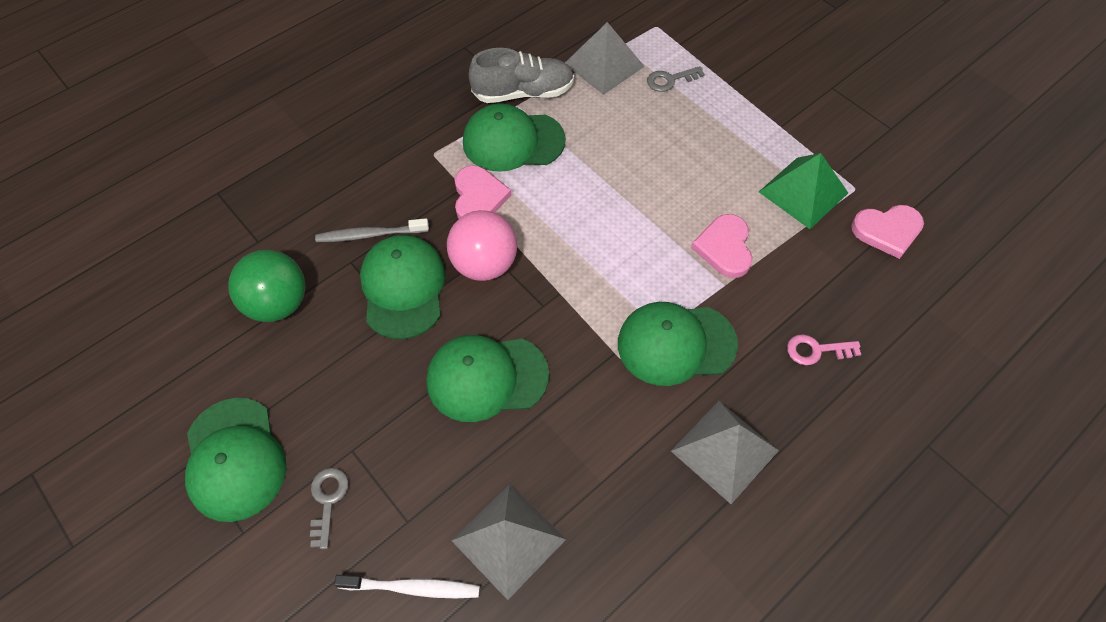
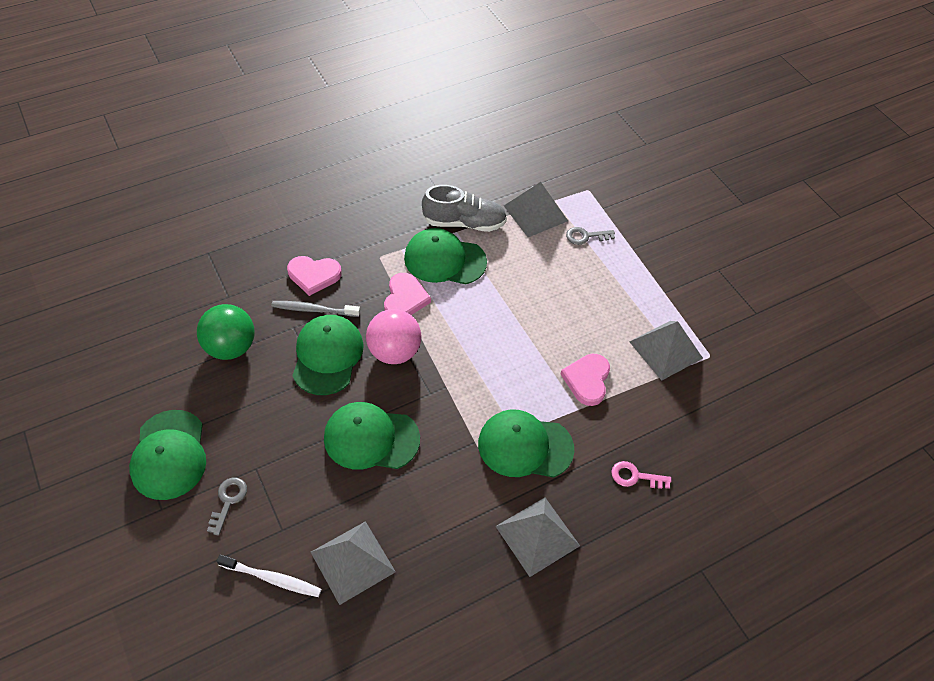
camera: 10 degrees right, 5 degrees down
(803, 192) = (666, 350): green pyramid -> grey pyramid
(887, 231) = (725, 396): pink heart -> pink heart (314, 275)

